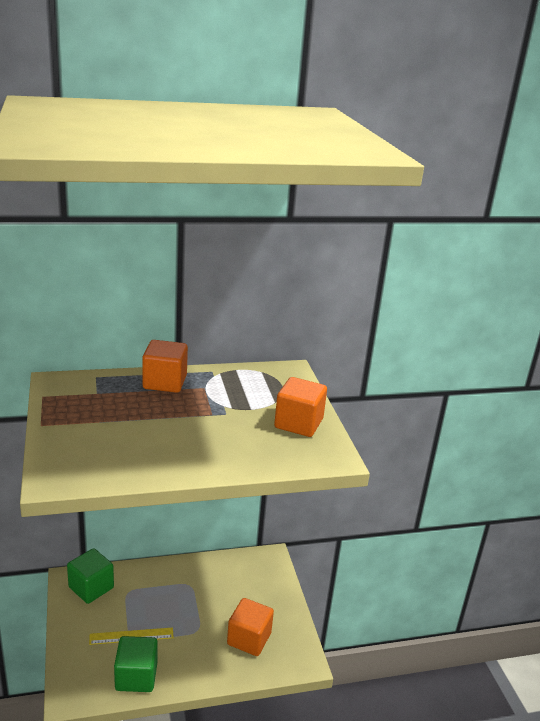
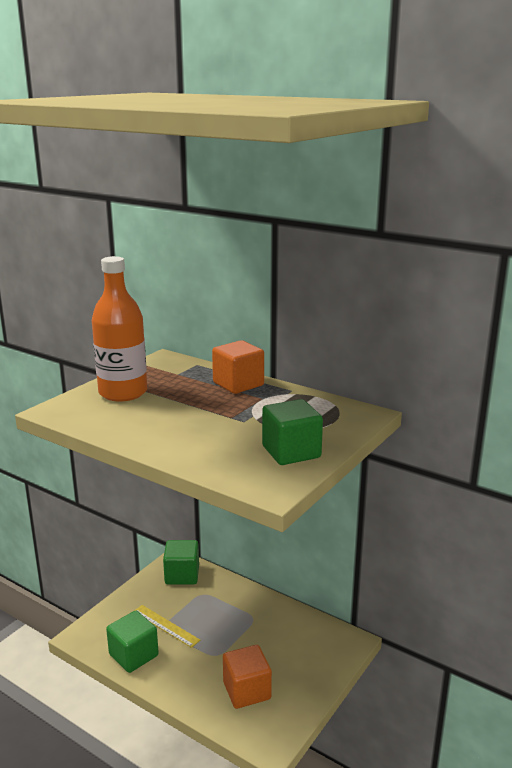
camera: 50 degrees right, 5 degrees down
(84, 432) = (123, 392): none -> orange bottle
(298, 423) = (291, 452): orange cube -> green cube

